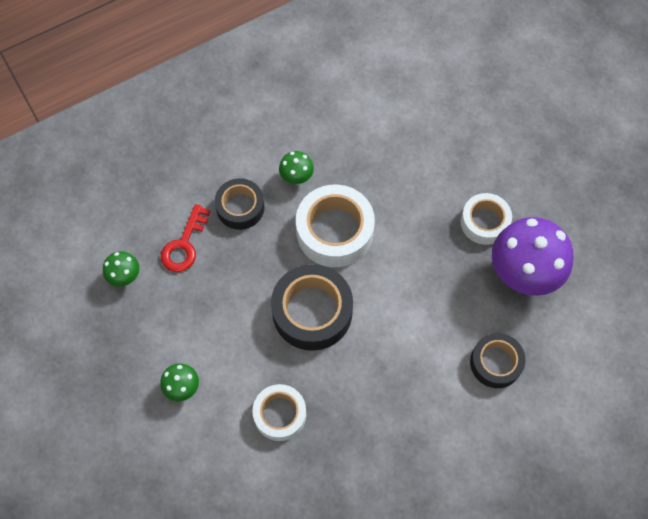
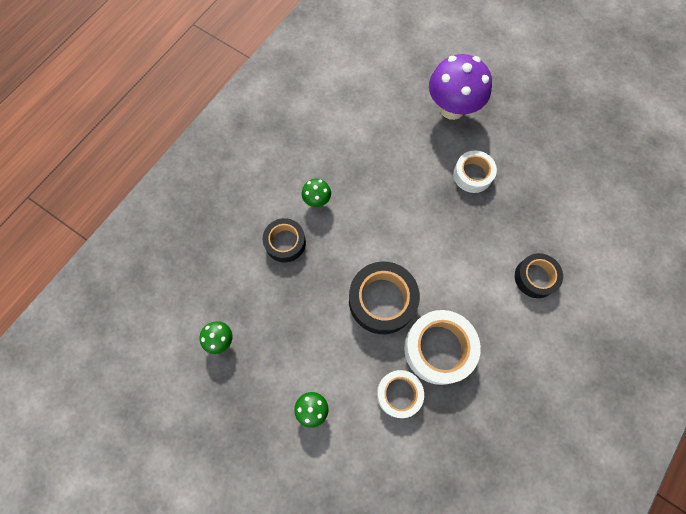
camera: 25 degrees left, 5 degrees up
(184, 245) = (255, 292): red key -> none
(334, 231) = (367, 229): white tape -> white tape (438, 349)
(522, 274) = (519, 202): purple mushroom -> purple mushroom (452, 108)

